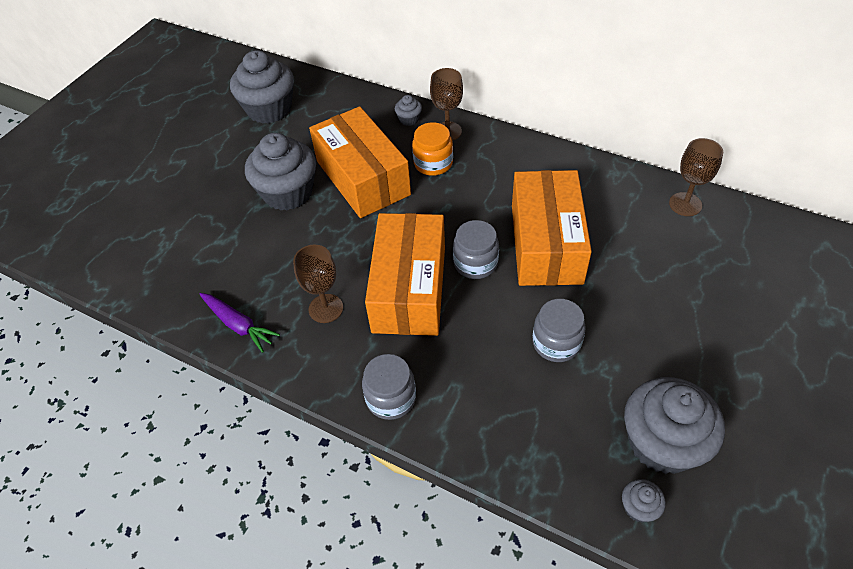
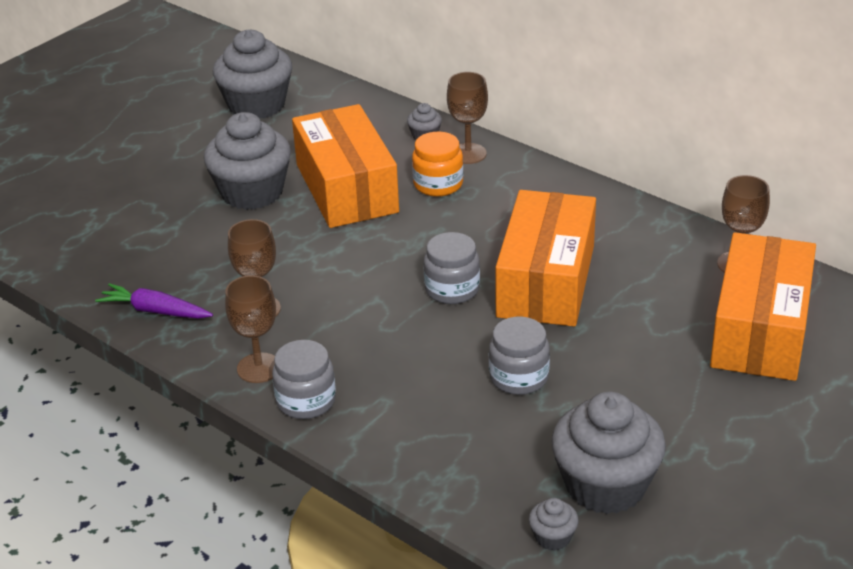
camera: 10 degrees right, 15 degrees down
(238, 325) = (155, 311): purple carrot -> purple carrot turned 150 degrees clockwise
(342, 370) = (259, 368): none -> brown goblet
(409, 289) = (364, 303): orange box -> orange box (760, 330)

